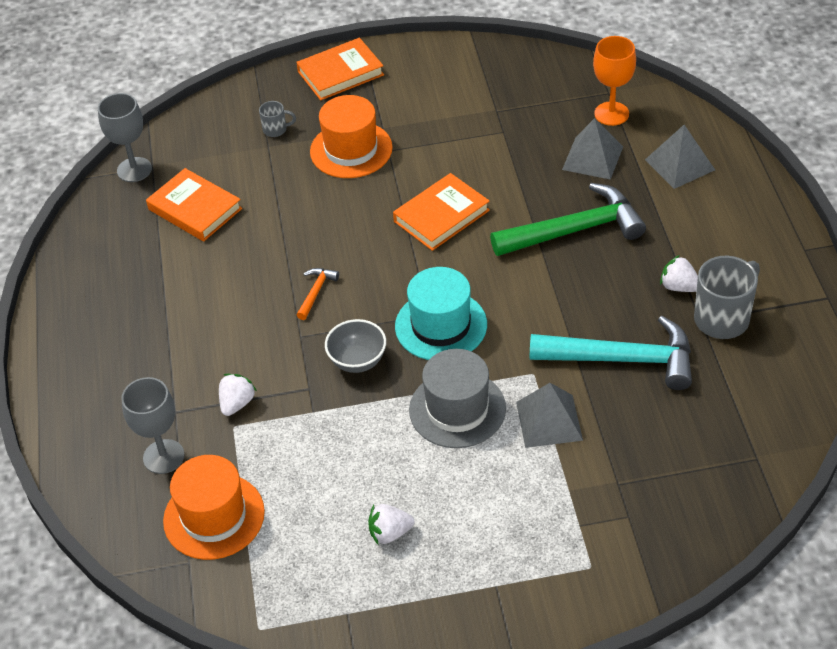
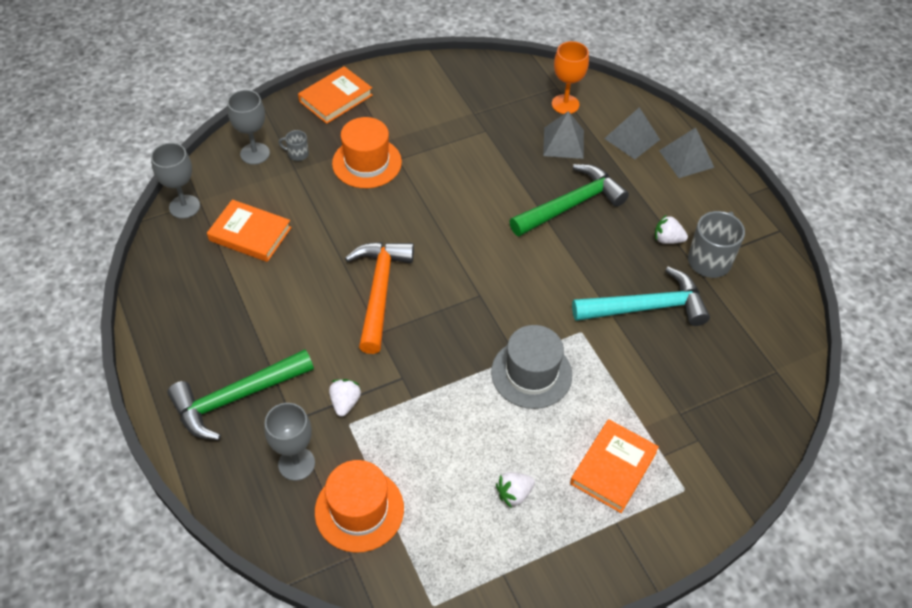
camera: 20 degrees left, 5 degrees up
(123, 378) = (236, 398): none -> green hammer
(229, 123) = (255, 153): none -> grey goblet
(276, 130) = (297, 154): grey mug -> grey mug turned 150 degrees counterclockwise
(316, 292) = (379, 291): orange hammer -> orange hammer, size x2.31
(358, 361) = (435, 346): grey bowl -> none
(441, 216) = (461, 209): orange book -> orange book (613, 468)
(441, 325) = (493, 303): turquoise hat -> none
(549, 421) = (608, 370): grey pyramid -> grey pyramid (686, 159)

